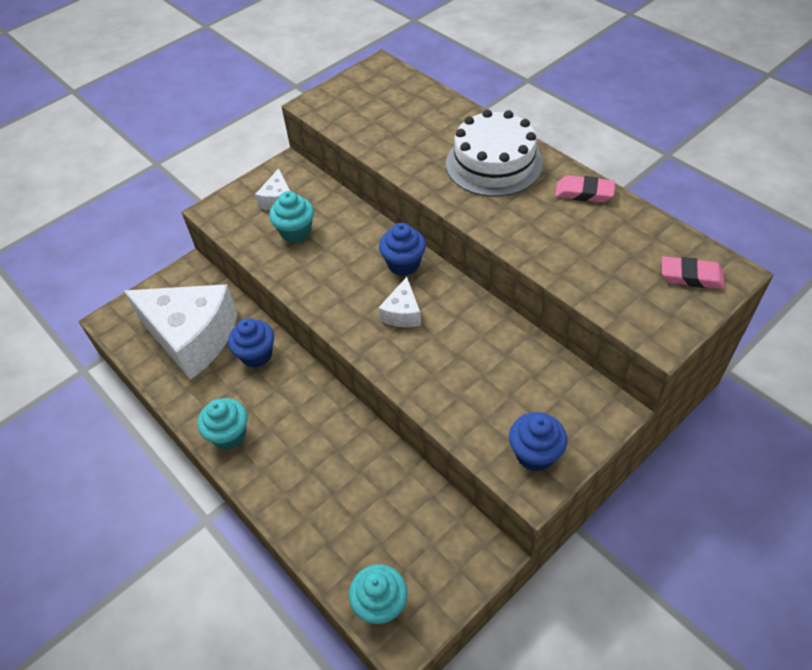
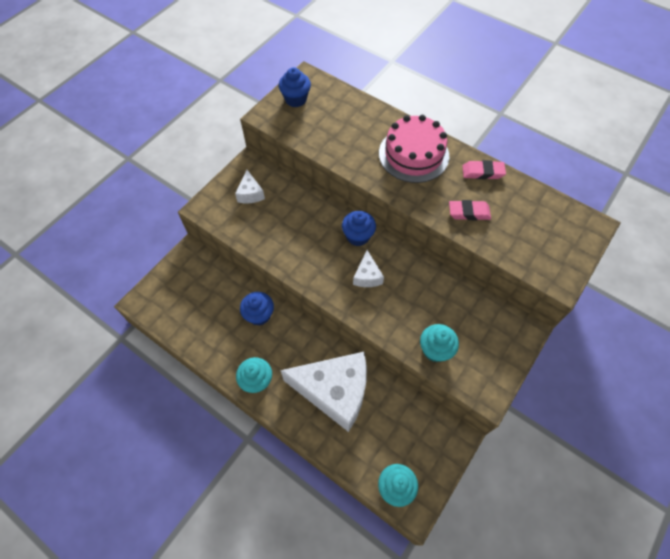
camera: 15 degrees left, 10 degrees up
(192, 337) = (207, 308): white cheese -> white cheese (334, 392)
(296, 232) = (271, 219): turquoise cupcake -> turquoise cupcake (435, 350)
(494, 163) = (413, 154): white cake -> pink cake
(535, 454) = (484, 371): blue cupcake -> blue cupcake (296, 99)
(691, 276) = (569, 231): pink eraser -> pink eraser (469, 212)

